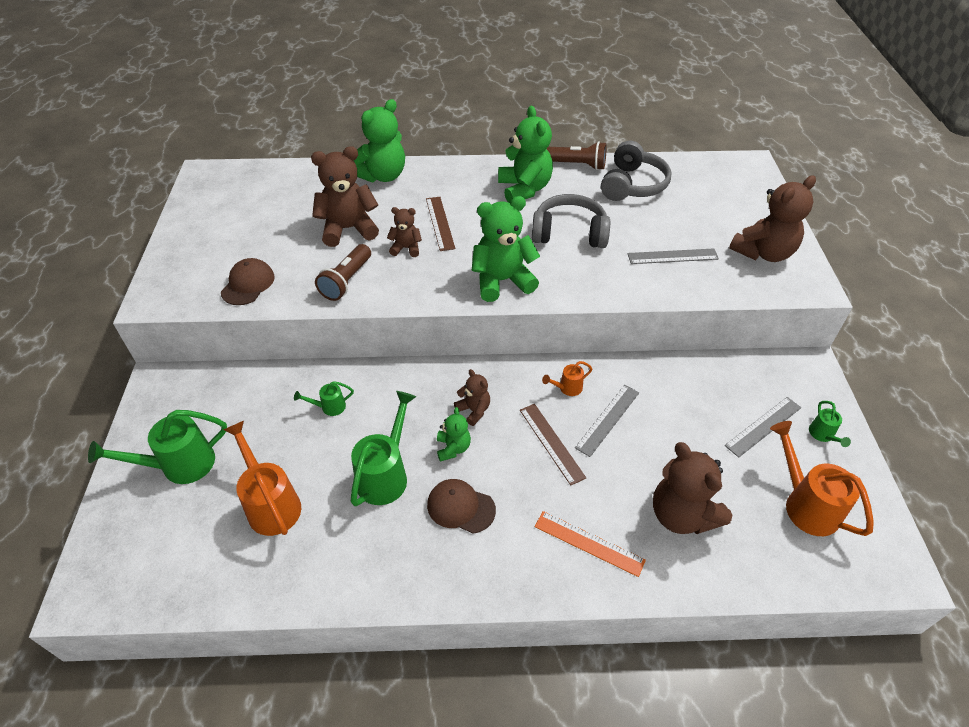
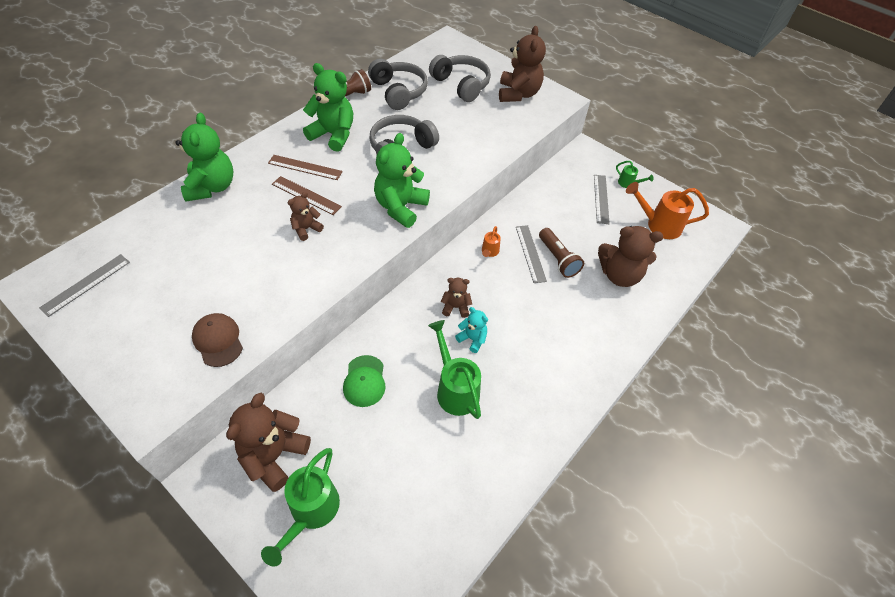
camera: 50 degrees left, 5 degrees up
(271, 504) = (410, 472): orange watering can -> none
(329, 407) = (364, 381): green watering can -> green cap
(346, 281) = (294, 282): brown flashlight -> brown flashlight (558, 259)
(348, 229) = (242, 244): brown teddy bear -> brown teddy bear (274, 455)
(453, 448) = (472, 339): green teddy bear -> turquoise teddy bear
(460, 507) = (518, 368): brown cap -> none
(551, 443) = (519, 290): brown ruler -> brown ruler (305, 167)
(589, 543) = (599, 327): orange ruler -> none
(672, 256) = (476, 126): grey ruler -> grey ruler (86, 284)
(708, 211) = (461, 85): none -> grey headphones

